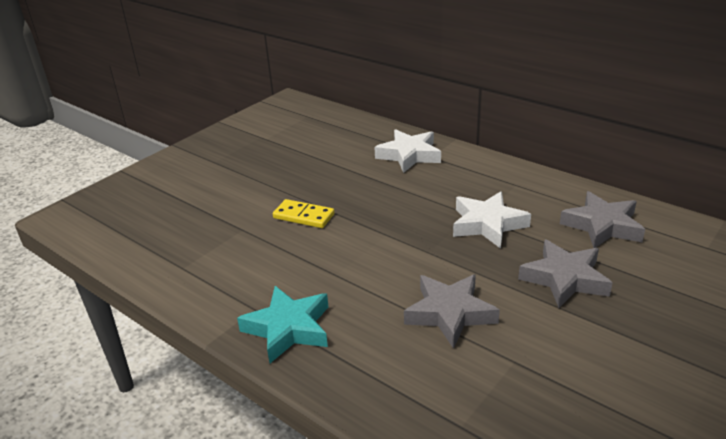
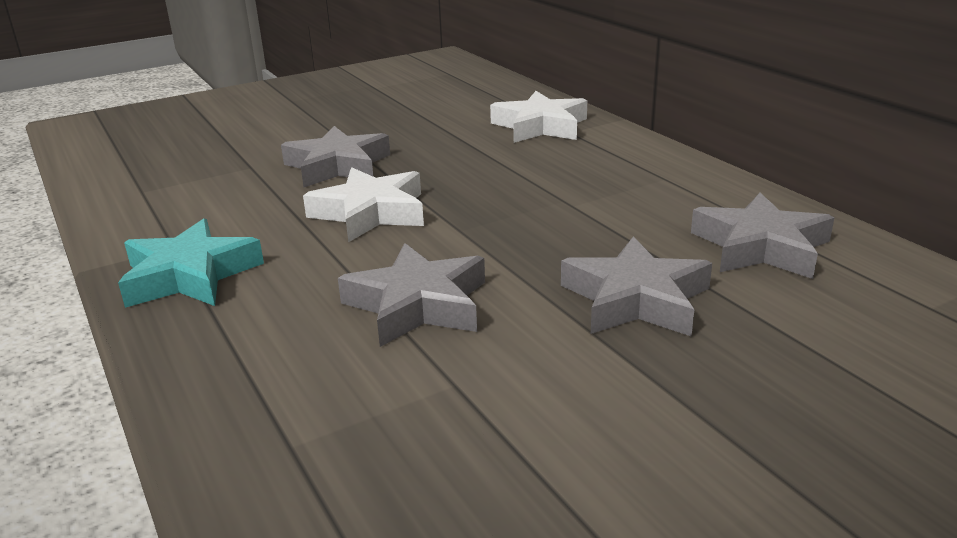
camera: 20 degrees right, 5 degrees down
(304, 216) = (337, 166): yellow domino -> grey star
(487, 224) = (577, 215): white star -> white star (370, 213)

